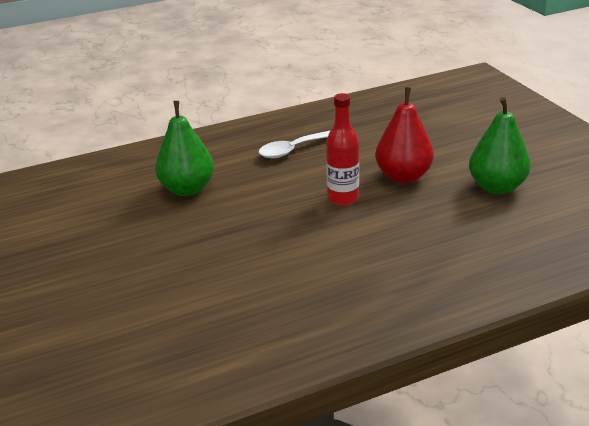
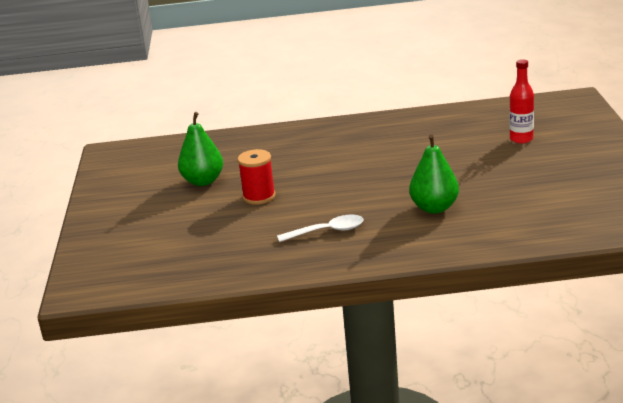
camera: 160 degrees left, 5 degrees down
(343, 198) = (317, 187): red bottle -> red bottle (521, 139)
(403, 176) = (259, 197): red pear -> red spool

